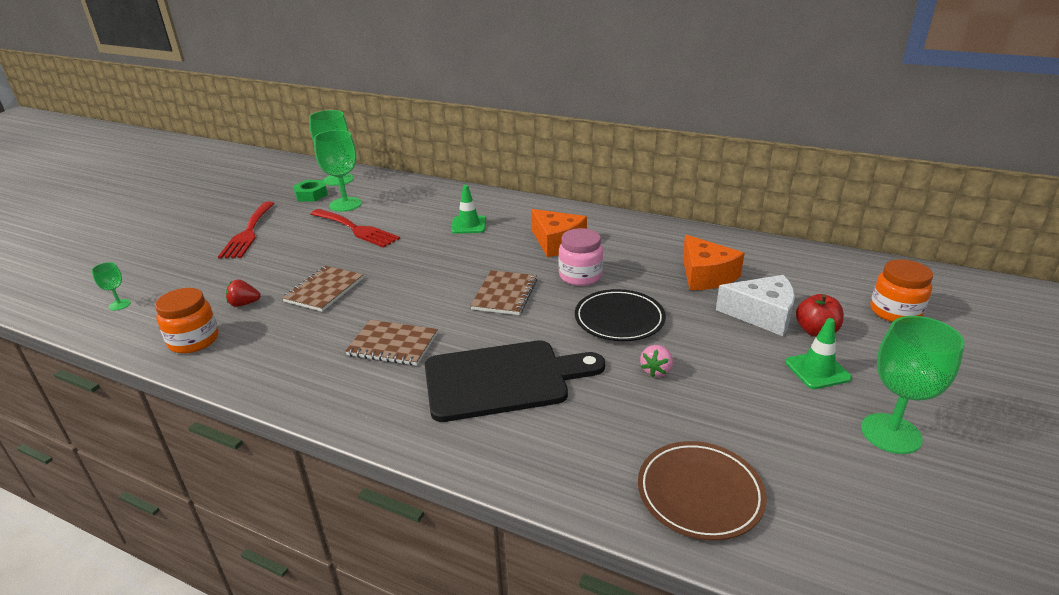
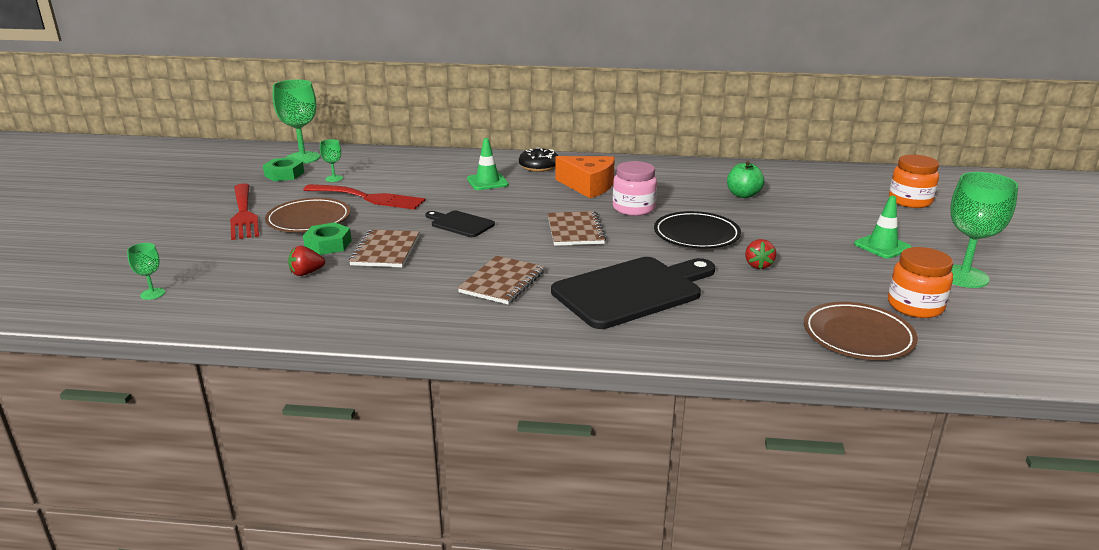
camera: 20 degrees left, 5 degrees down
(194, 340) = (281, 310): orange jar -> orange jar (915, 306)
(285, 275) = (328, 244): none -> green nut
(291, 246) = (309, 220): none -> brown plate
(345, 204) = (334, 178): green goblet -> green goblet, size x0.48
(393, 344) = (502, 282): brown notebook -> brown notebook turned 60 degrees counterclockwise
(408, 270) = (460, 224): none -> black cutting board
(527, 213) = (539, 166): none -> black donut
(656, 370) = (758, 265): pink strawberry -> red strawberry
(705, 275) = (743, 195): orange cheese -> green apple
(762, 315) = (811, 216): white cheese -> none
(816, 331) = (861, 221): red apple -> none

